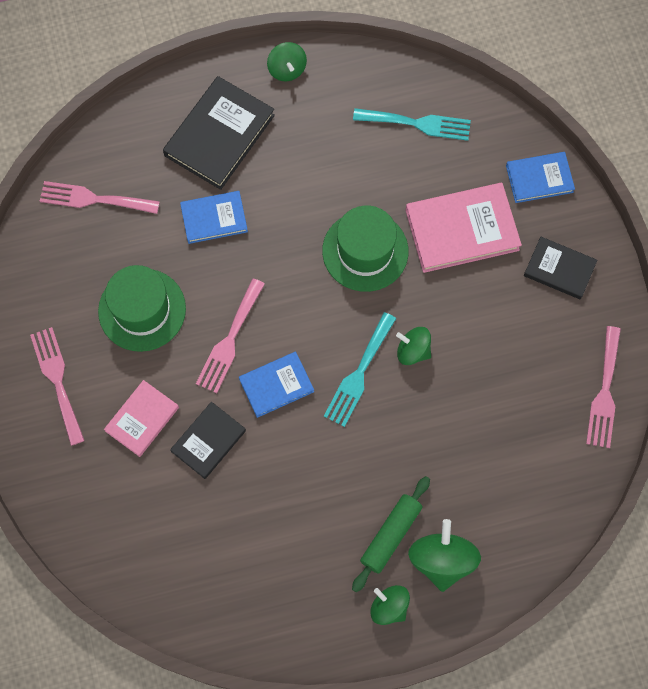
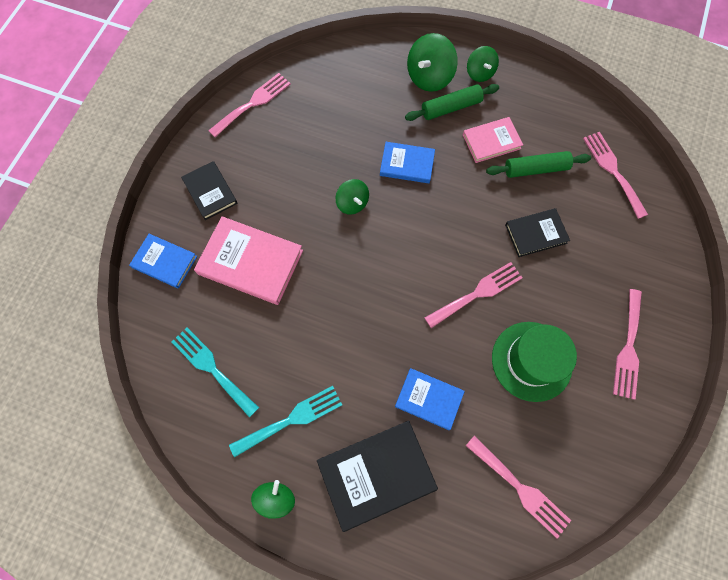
camera: 145 degrees left, 0 degrees up
(142, 419) = (576, 278): pink book -> pink book (491, 141)
(166, 574) = (612, 170): none -> pink fork
(251, 518) = (535, 169): none -> green rolling pin
(276, 385) = (463, 240): blue book -> blue book (407, 164)
(359, 374) = (400, 212): turquoise fork -> turquoise fork (291, 419)
(365, 251) = (331, 293): green hat -> none

